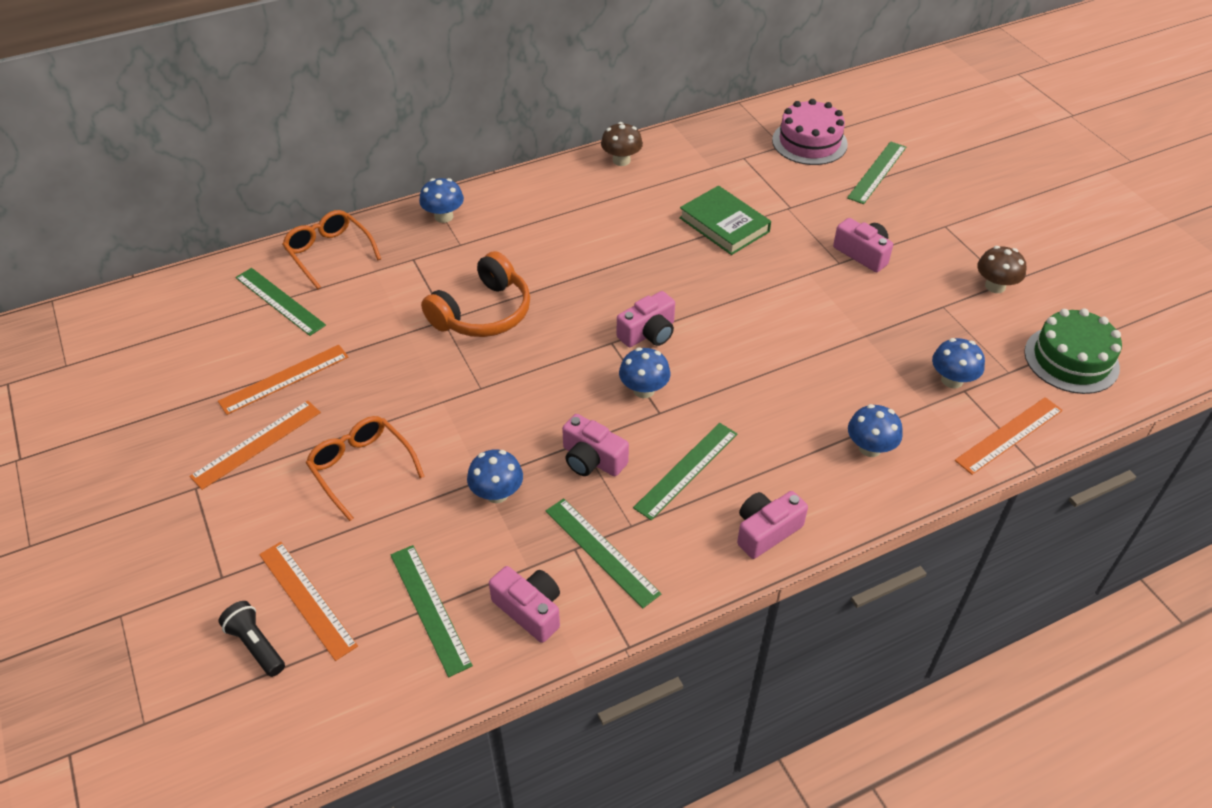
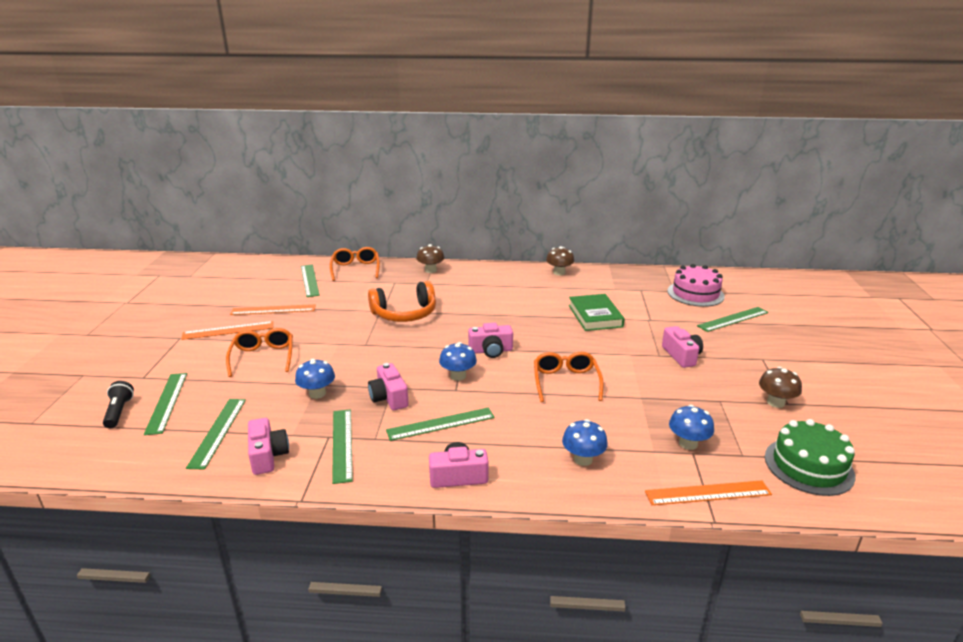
camera: 30 degrees right, 20 degrees down
(307, 599) = (167, 402): orange ruler -> green ruler
(444, 216) = (430, 270): blue mushroom -> brown mushroom
(771, 346) = (566, 382): none -> orange glasses

